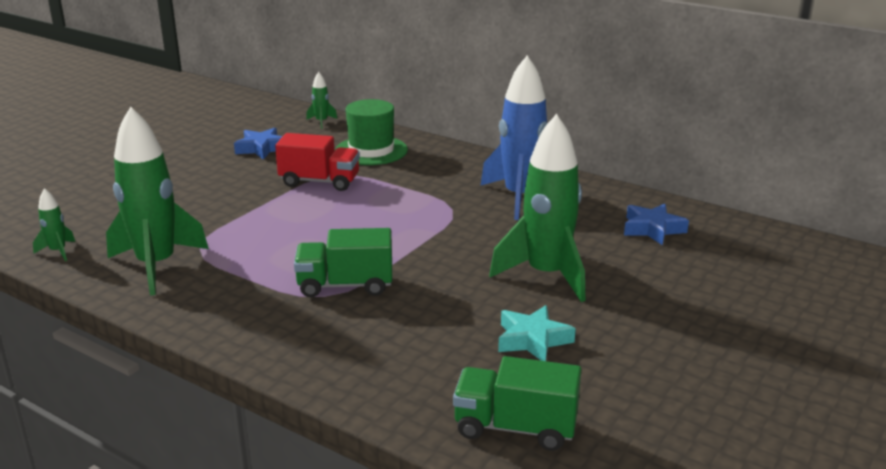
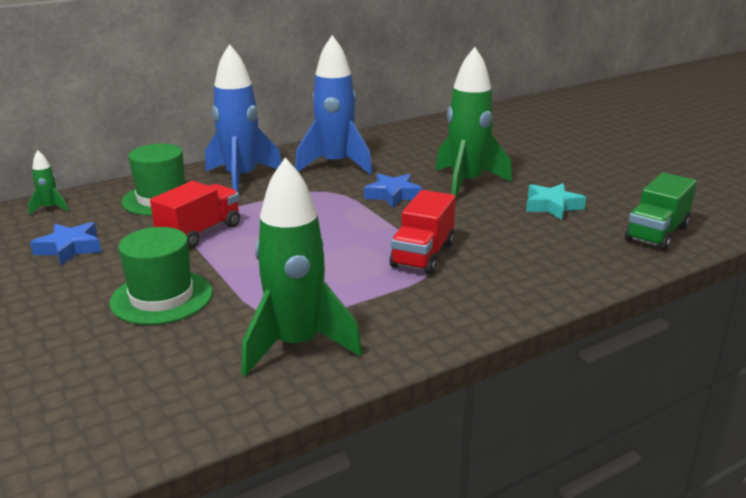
camera: 65 degrees left, 0 degrees up
(58, 251) = (188, 413): green rocket -> none
(205, 199) = (161, 297): none -> green hat
(345, 285) = (423, 255): green truck -> red truck
(442, 167) = (241, 179): none -> blue rocket
(652, 229) = (429, 141): blue star -> blue star (393, 195)

